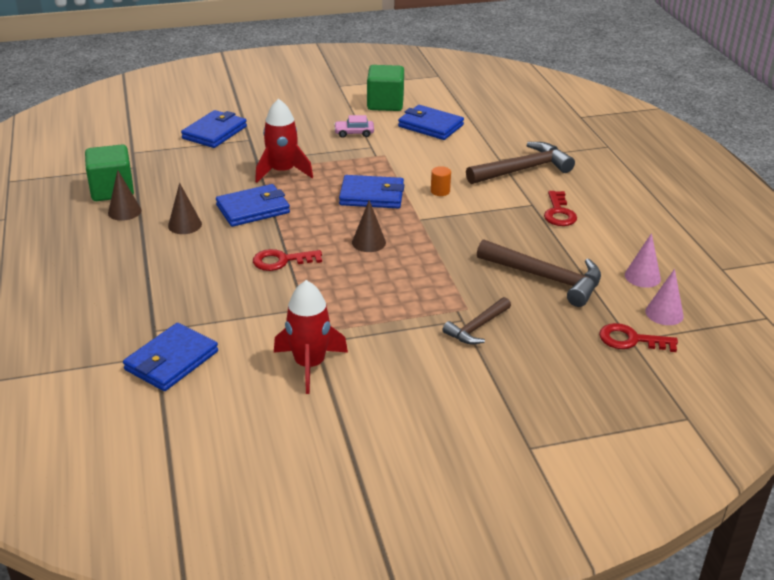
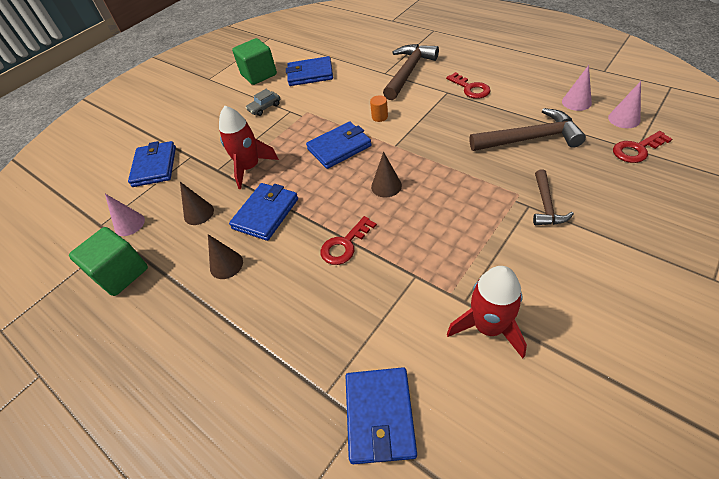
camera: 30 degrees left, 15 degrees up
(124, 211) = (156, 287): brown cone -> brown cone (199, 213)
(152, 162) = (129, 224): none -> pink cone
(354, 133) = (264, 107): pink car -> grey car

